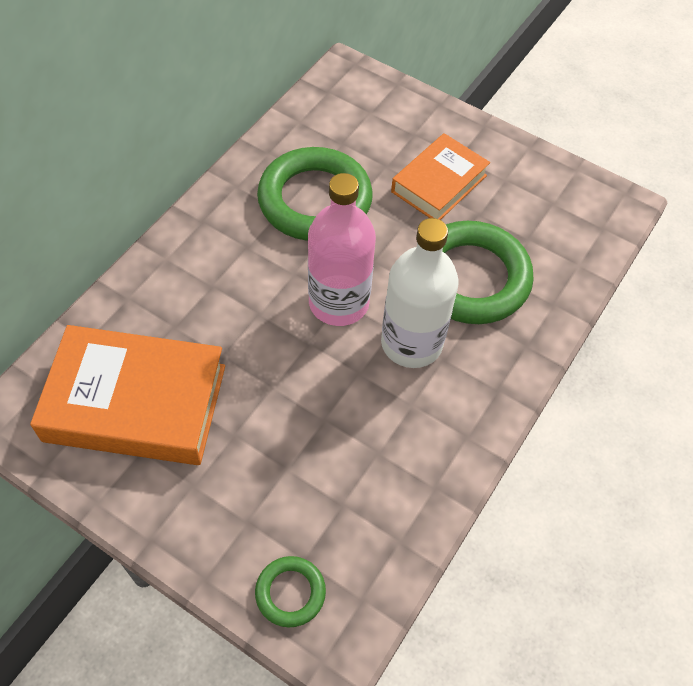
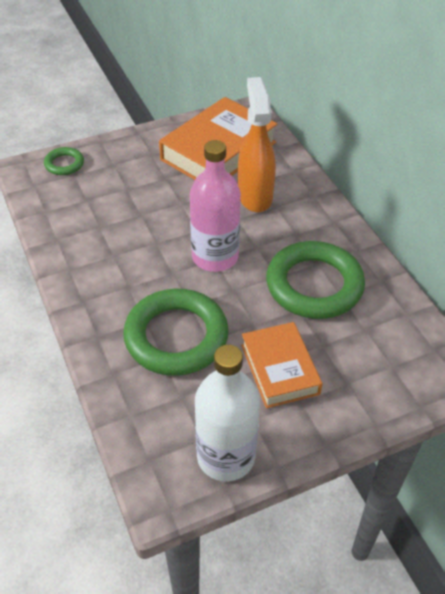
camera: 125 degrees right, 10 degrees down
(206, 315) = (254, 196): none -> orange spray bottle
(411, 343) = (154, 276): white bottle -> white bottle (226, 456)

